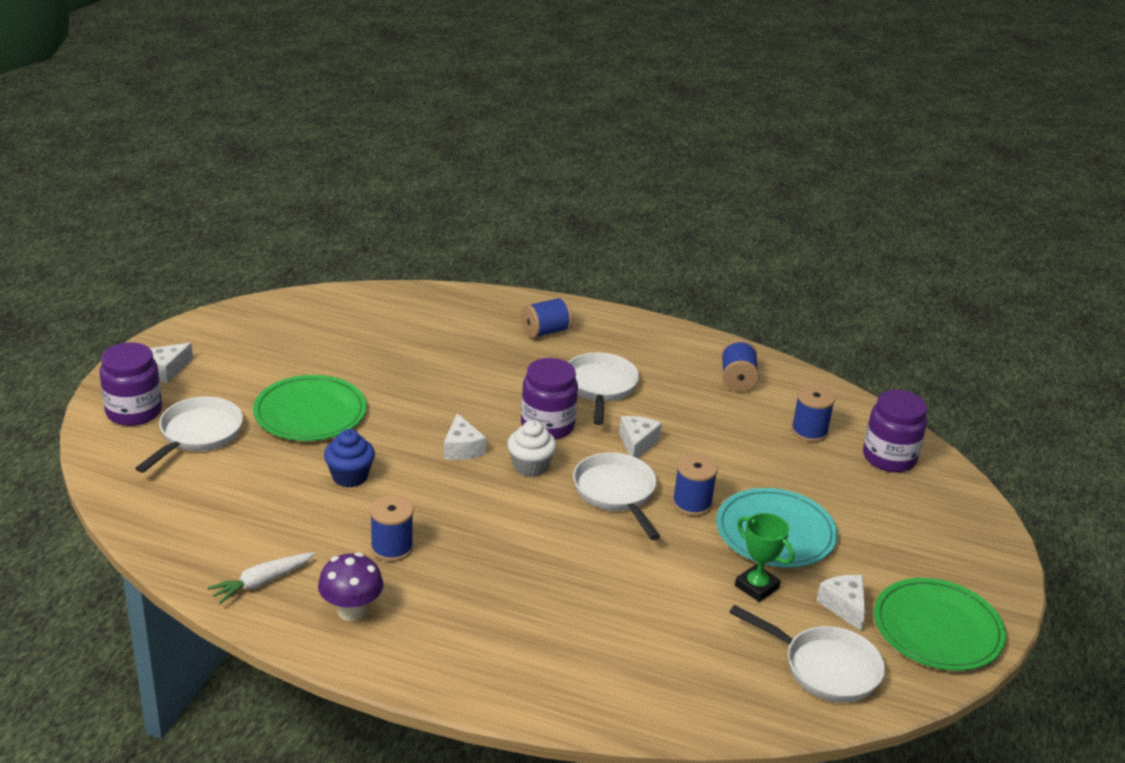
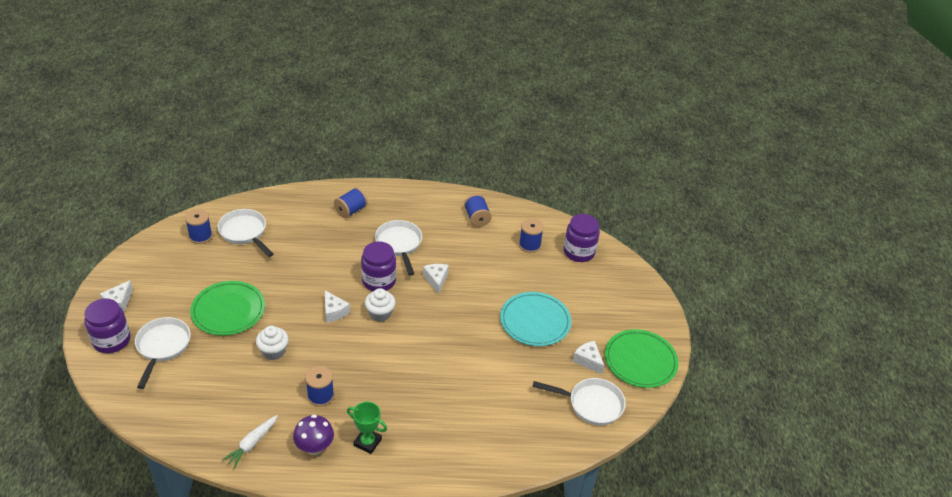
camera: 20 degrees left, 10 degrees up
(350, 477) = (273, 351): blue cupcake -> white cupcake
(616, 493) = (437, 319): white pan -> white pan (244, 232)
(692, 504) = (482, 314): blue spool -> blue spool (200, 236)
(756, 587) = (537, 361): green trophy -> green trophy (367, 442)

